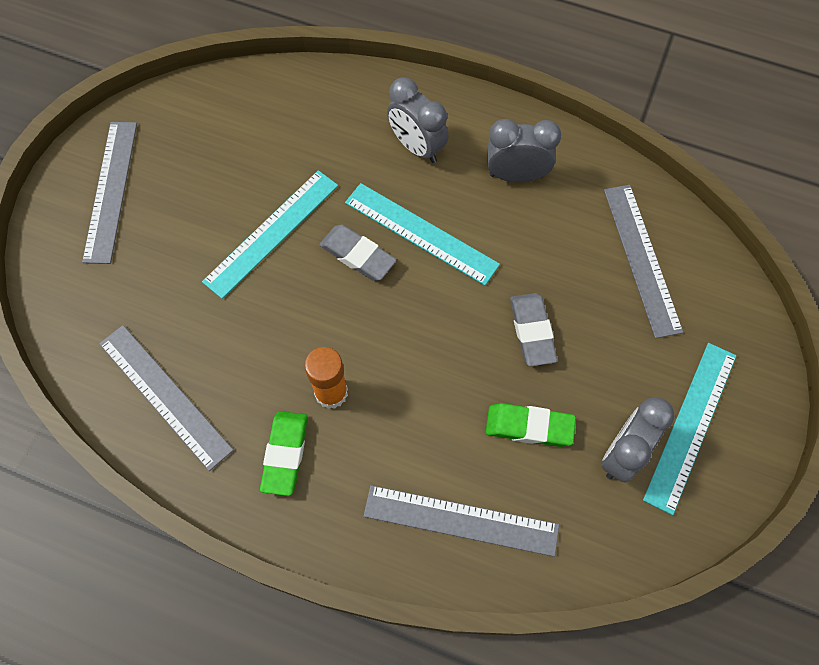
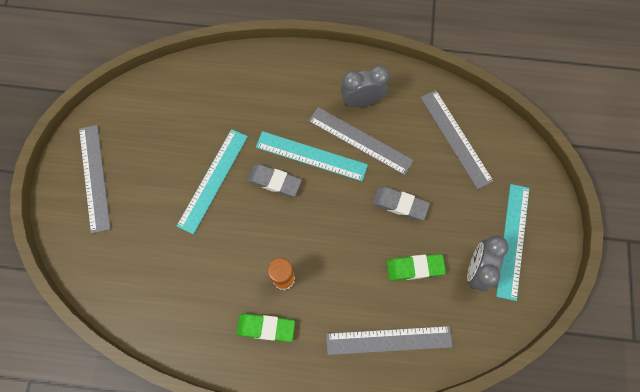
camera: 15 degrees left, 5 degrees up
(165, 396) = (175, 310): grey ruler -> grey ruler (360, 140)
(285, 454) = (266, 327): green eraser -> green eraser turned 75 degrees counterclockwise
(417, 147) = (292, 96): grey clock -> none
(532, 331) = (400, 204): grey eraser -> grey eraser turned 45 degrees counterclockwise

